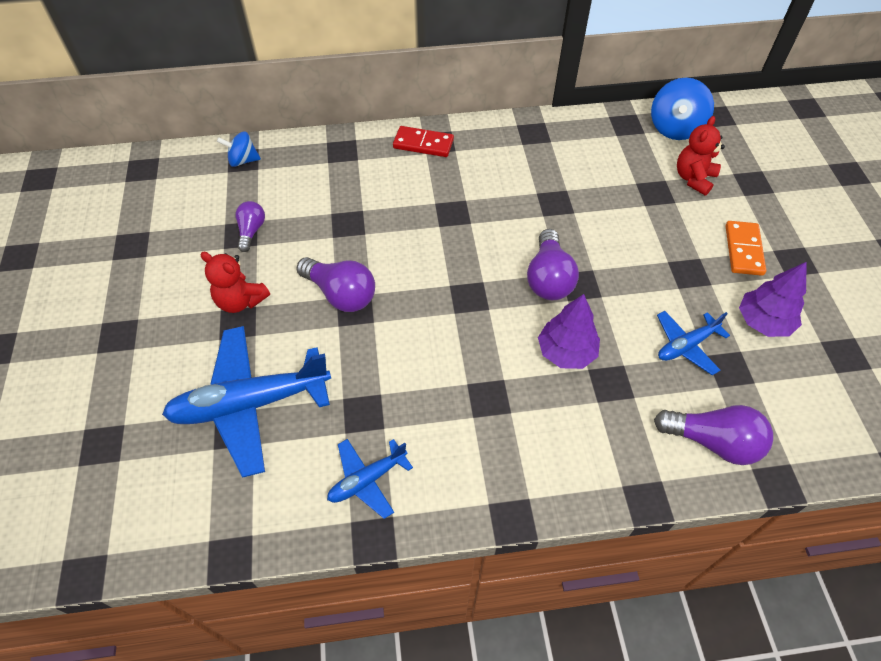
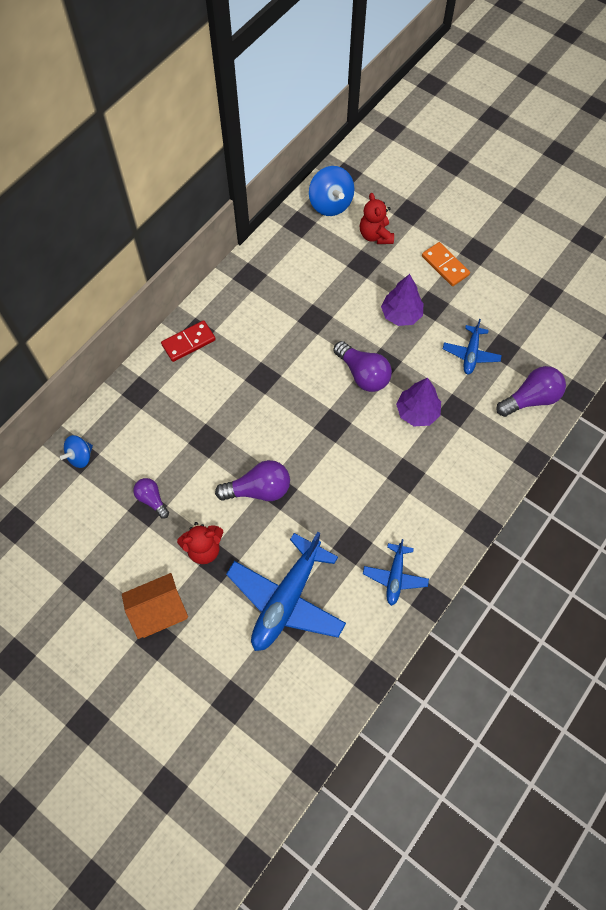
camera: 45 degrees left, 10 degrees up
(148, 316) = (158, 611): none -> orange house
(763, 322) = (493, 306): purple tree -> purple tree (401, 314)

